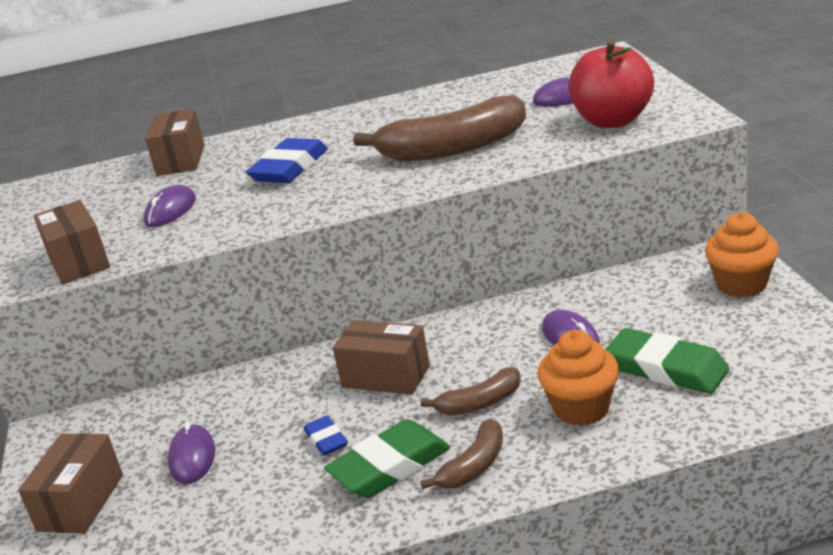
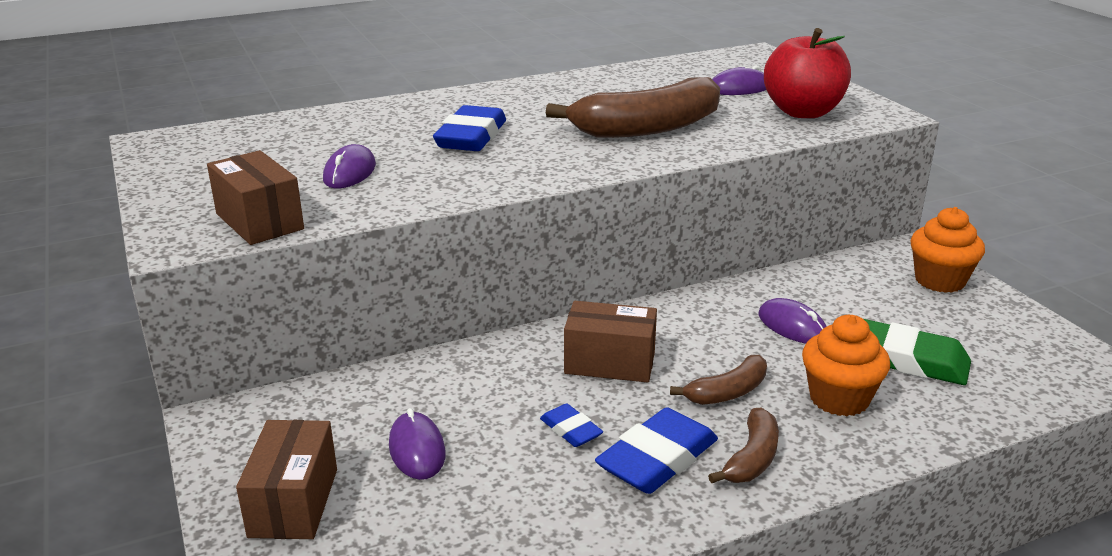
camera: 15 degrees left, 0 degrees up
(181, 160) = (334, 122): brown box -> none
(390, 466) = (657, 459): green eraser -> blue eraser

